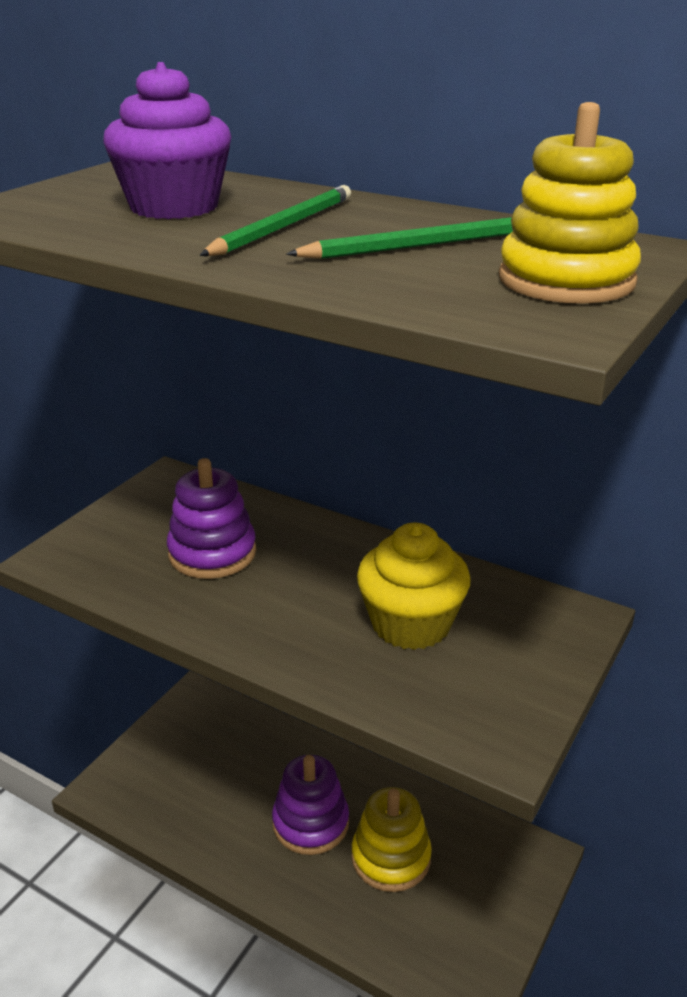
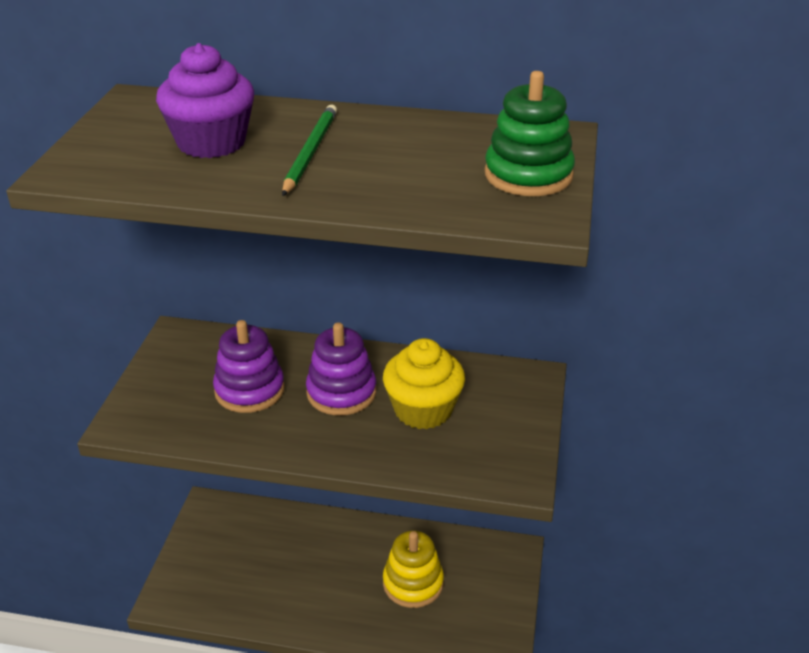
camera: 20 degrees left, 5 degrees up
(310, 823) = (344, 576): purple stacking toy -> purple stacking toy (341, 392)
(421, 245) = (418, 156): green pencil -> none
(566, 280) = (528, 175): yellow stacking toy -> green stacking toy

